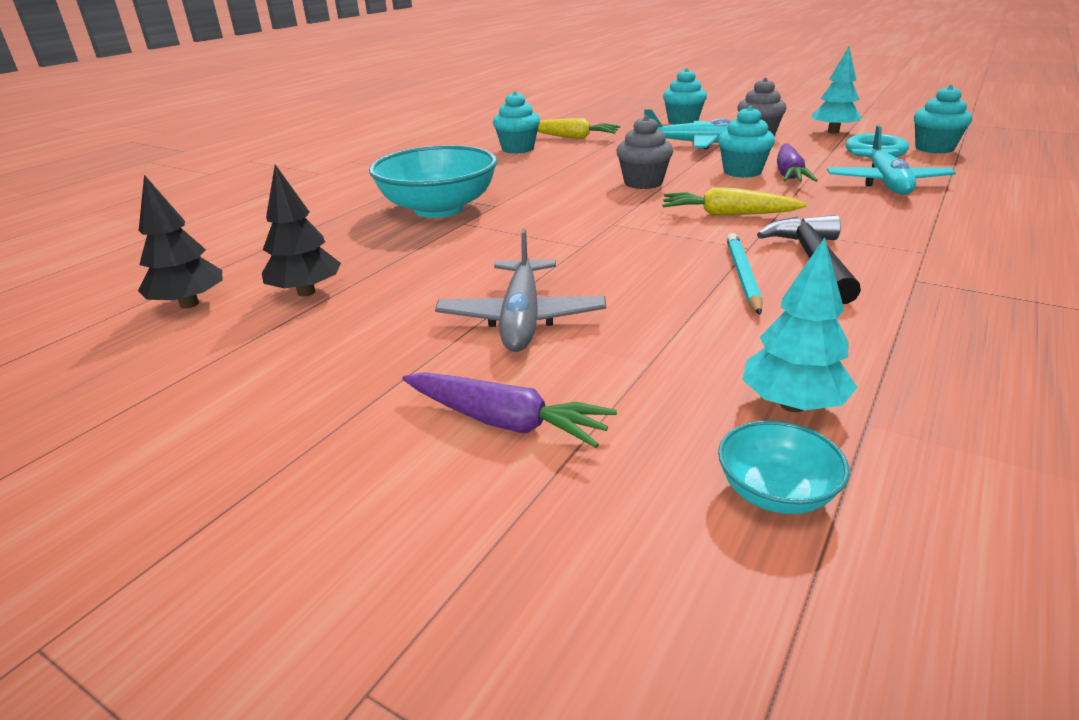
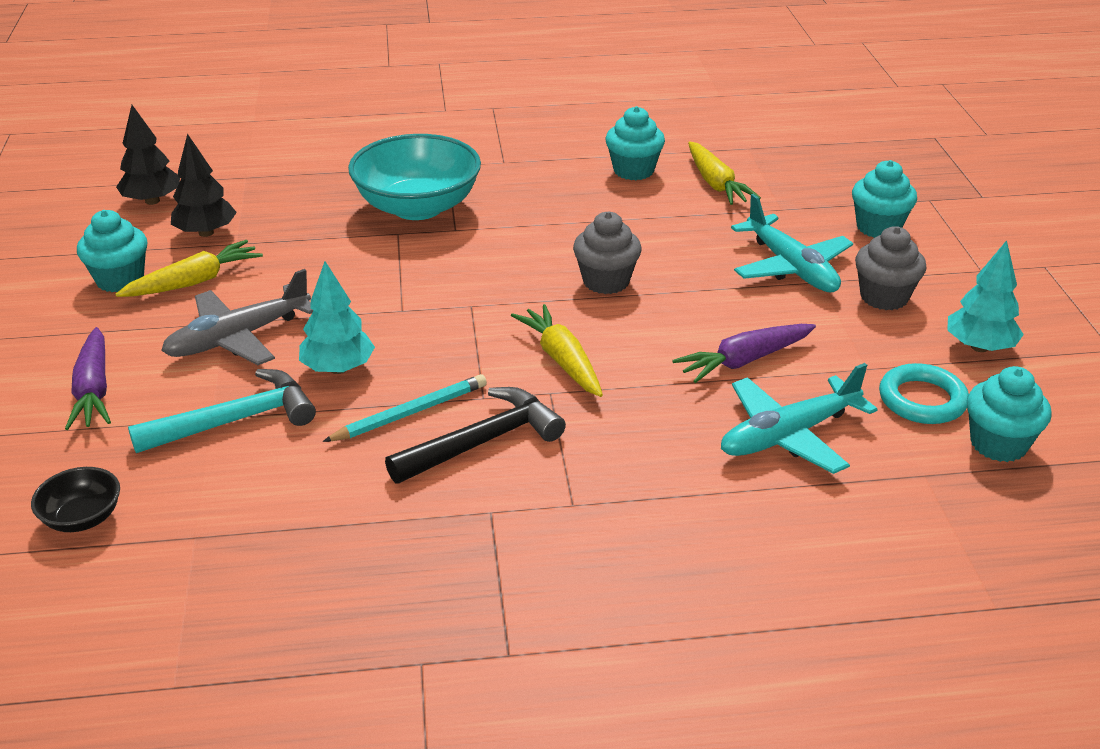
camera: 50 degrees right, 5 degrees up
(383, 317) = (194, 282): none -> yellow carrot
(668, 352) = (235, 421): none -> turquoise hammer
(742, 172) = (716, 328): turquoise cupcake -> turquoise cupcake (120, 280)
(775, 493) = (82, 518): turquoise bowl -> black bowl
(792, 405) = (196, 497): turquoise tree -> turquoise tree (338, 368)

